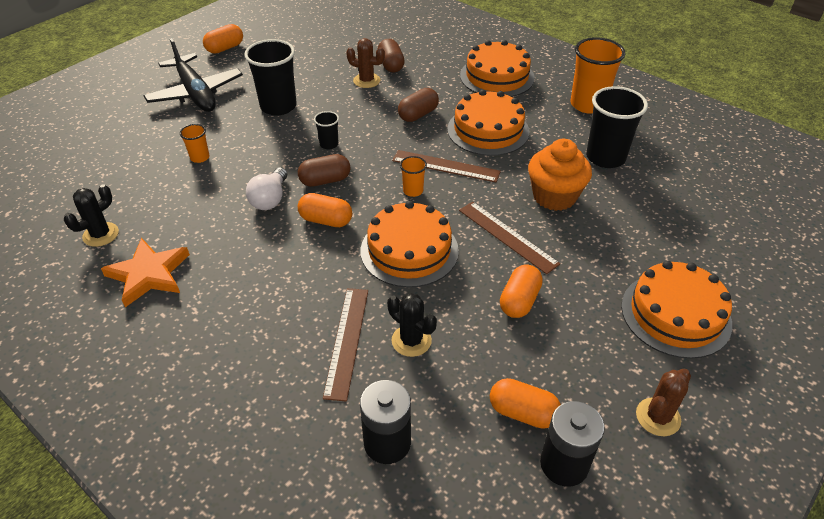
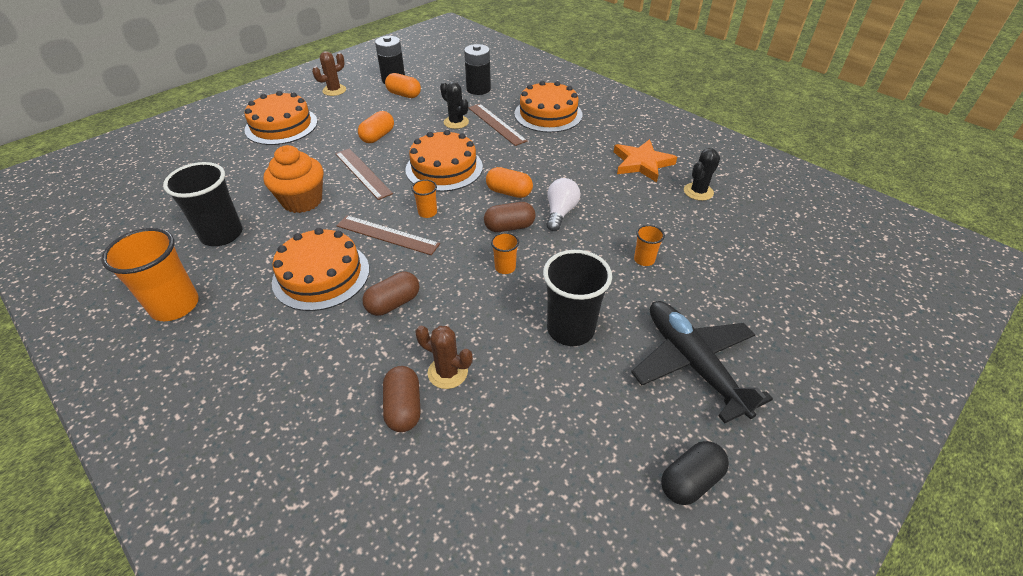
camera: 175 degrees left, 0 degrees up
(225, 48) = (690, 480): orange capsule -> black capsule
(329, 144) = (505, 267): black cup -> orange cup
(347, 341) = (496, 124): brown ruler -> brown ruler turned 45 degrees counterclockwise
(497, 76) = (256, 368): orange cake -> orange cake (548, 114)

